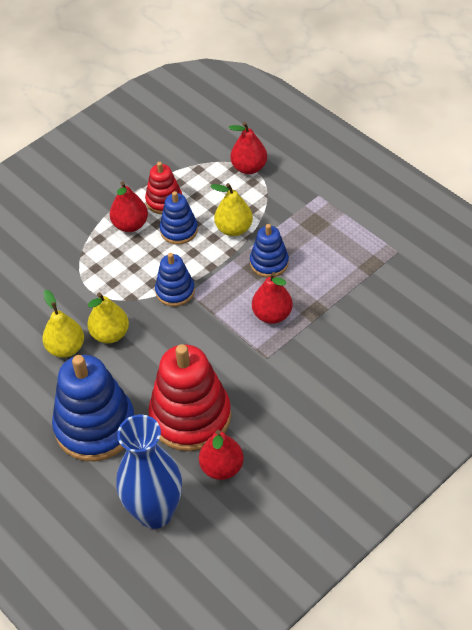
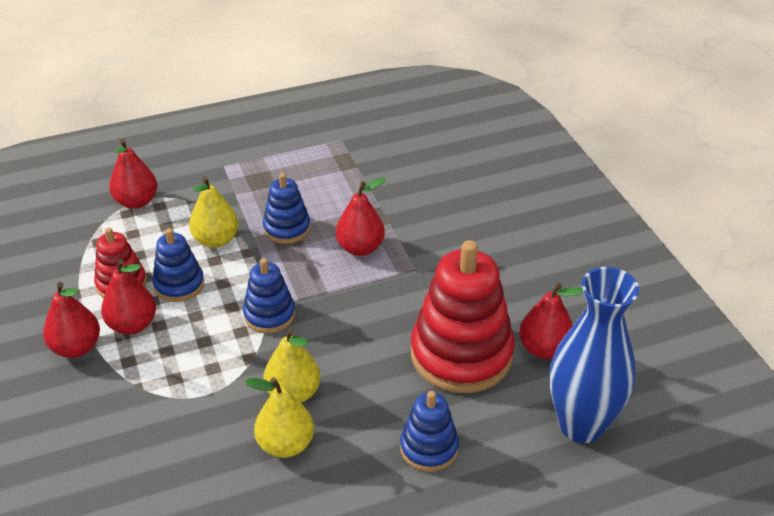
camera: 70 degrees left, 10 degrees down
(95, 427) = (429, 448): blue stacking toy -> blue stacking toy, size x0.52
(98, 208) = (76, 347): none -> red pear

